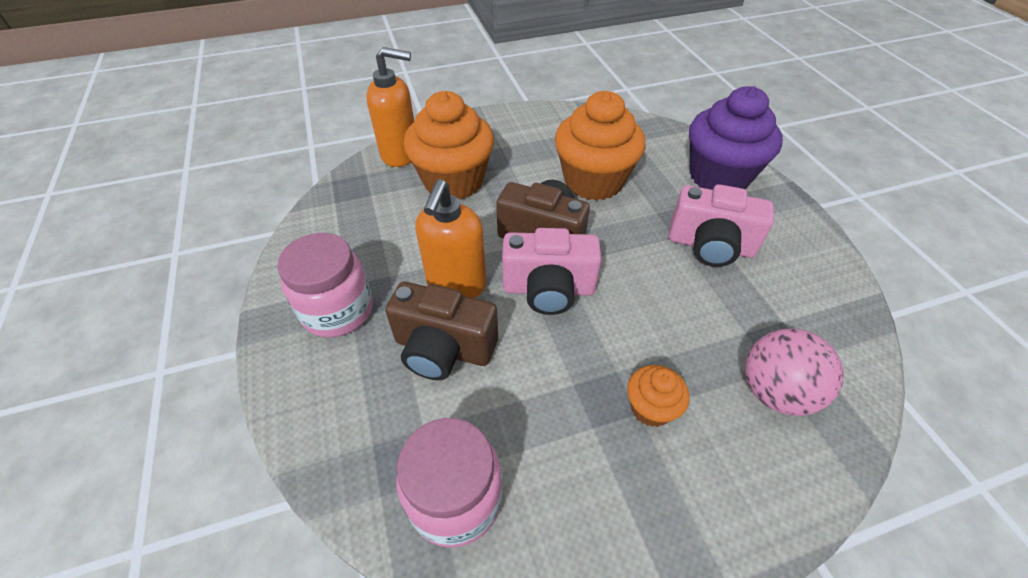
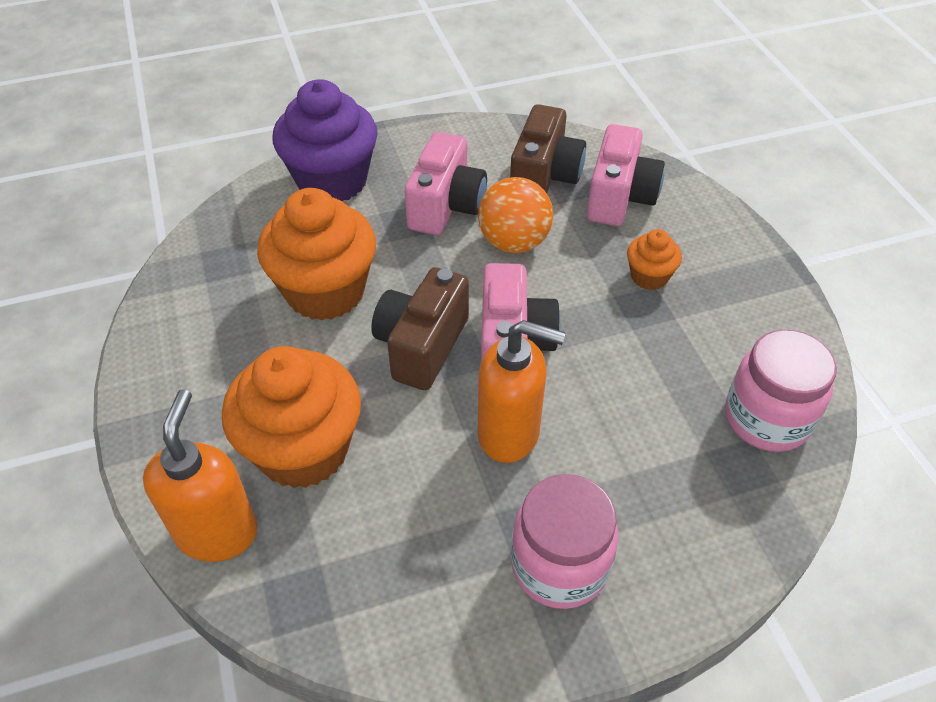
camera: 90 degrees left, 0 degrees up
(443, 348) = (605, 440): brown camera -> brown camera (544, 177)
(675, 293) = (514, 242): none -> orange ball
(774, 391) = (619, 198): pink ball -> pink camera

